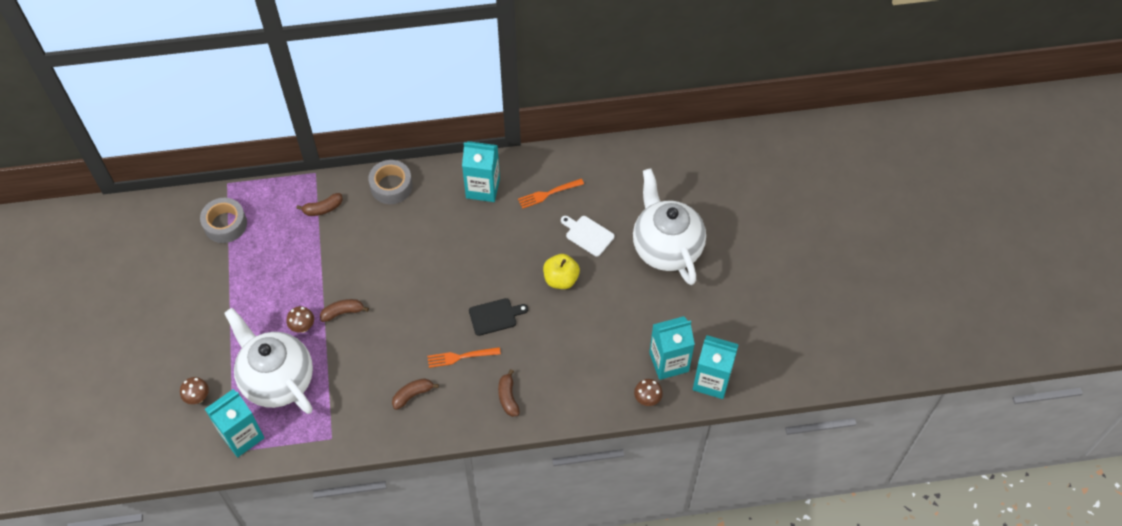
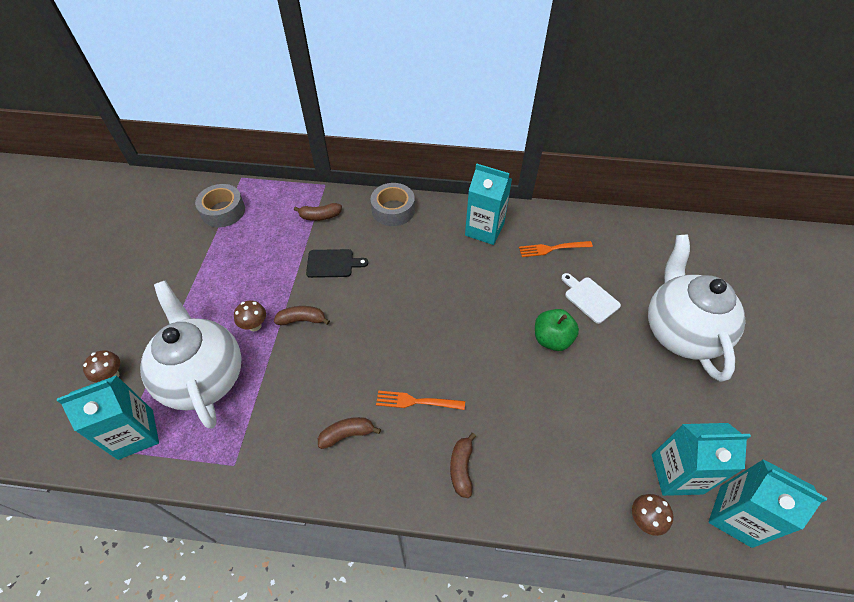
camera: 15 degrees right, 5 degrees down
(495, 316) = (468, 363): black cutting board -> black cutting board (332, 263)
(561, 279) = (552, 339): yellow apple -> green apple

